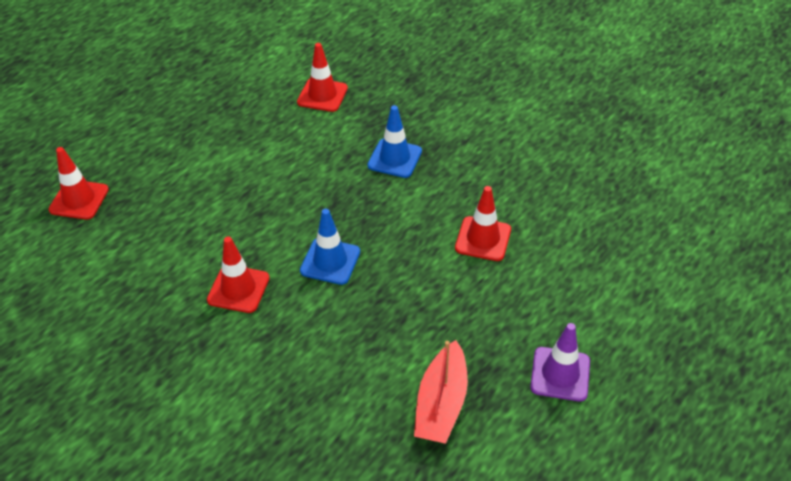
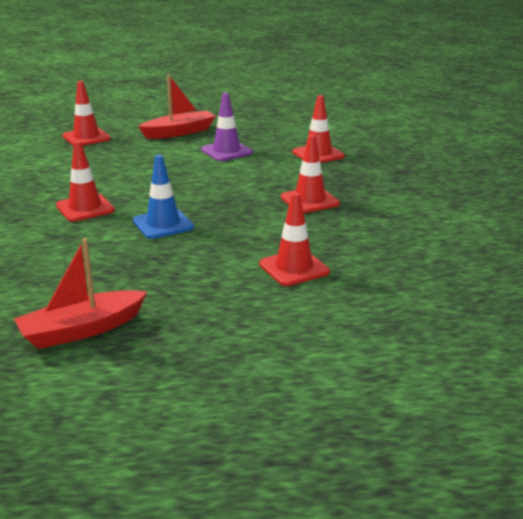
camera: 45 degrees right, 20 degrees down
(159, 136) = (179, 132): none -> red boat
(394, 158) = (309, 200): blue traffic cone -> red traffic cone
(560, 374) = (199, 373): purple traffic cone -> purple traffic cone (226, 151)

